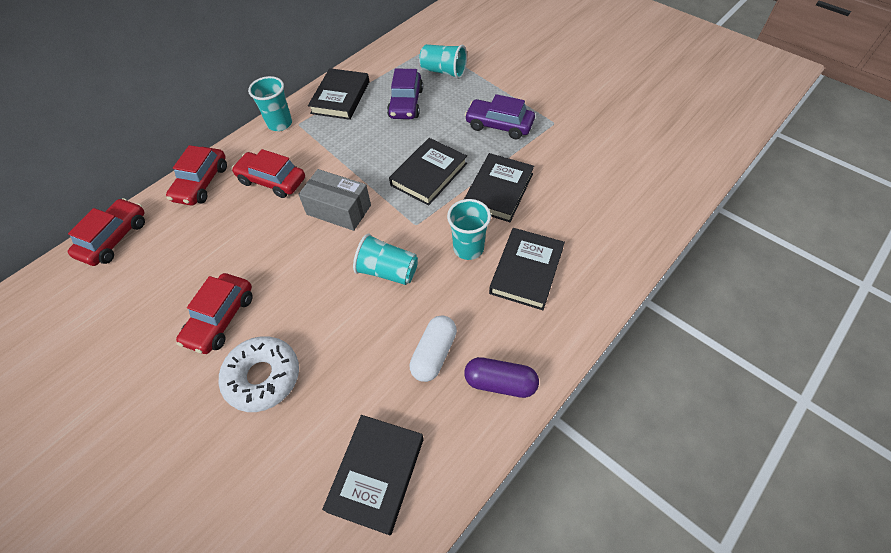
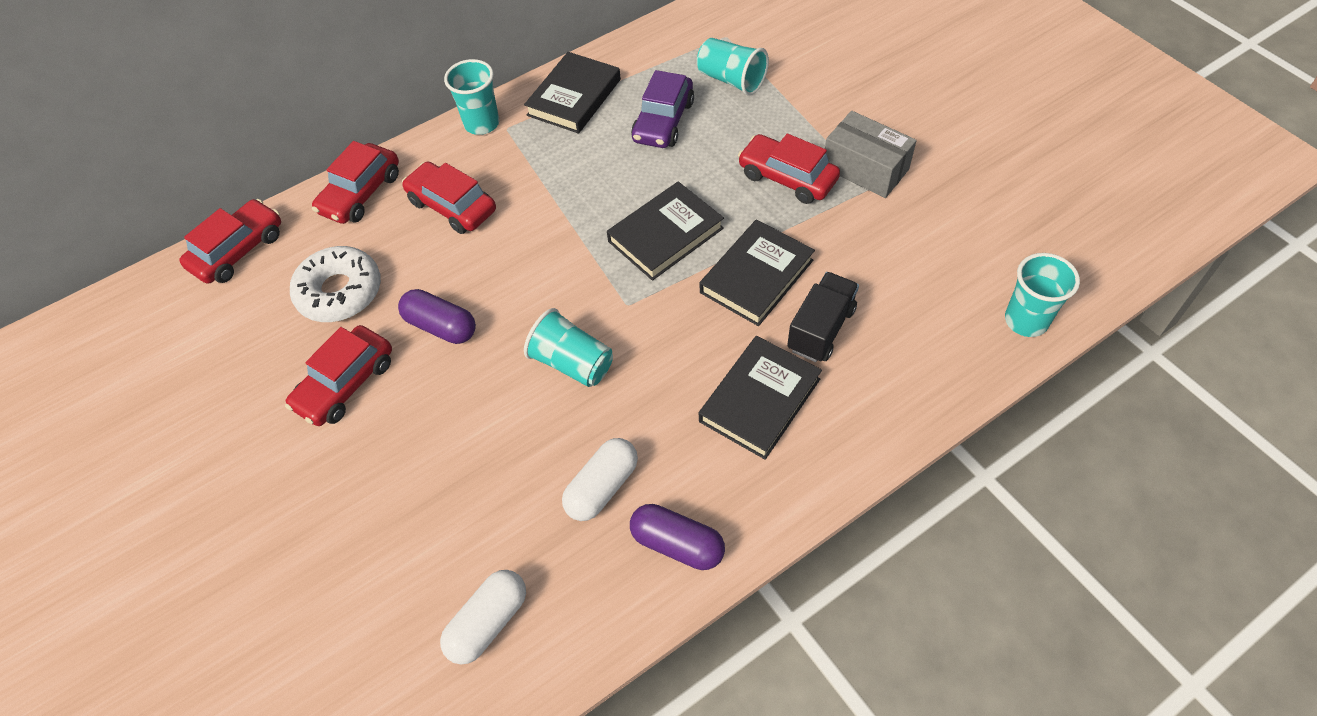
camera: 15 degrees right, 0 degrees up
(263, 377) = (380, 471): white donut -> white donut (340, 292)
(284, 264) = (441, 326): none -> purple capsule
(339, 209) = (530, 264): grey box -> grey box (865, 168)
(376, 474) = (488, 622): black book -> white capsule
(468, 248) = (689, 352): turquoise cup -> turquoise cup (1026, 321)
(499, 125) = (787, 178): purple car -> red car
(552, 216) = (821, 329): none -> black truck

